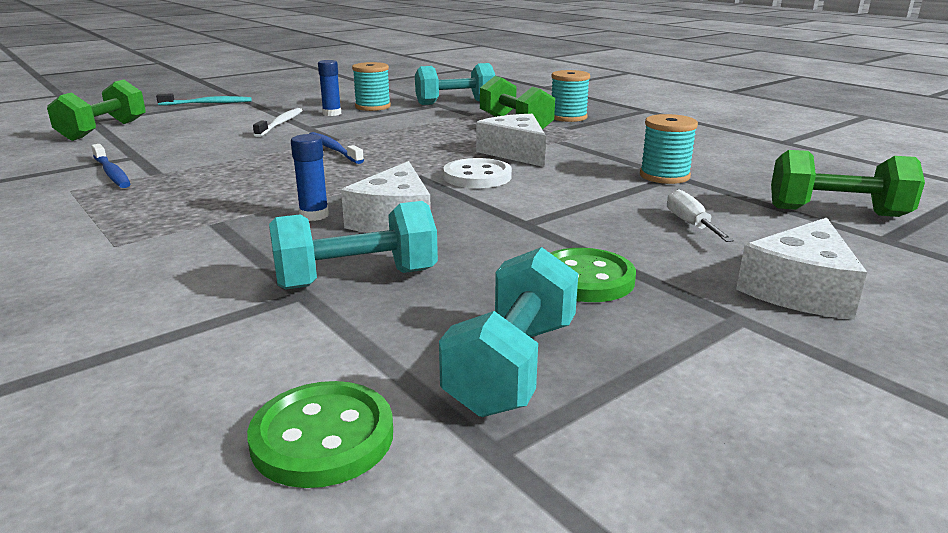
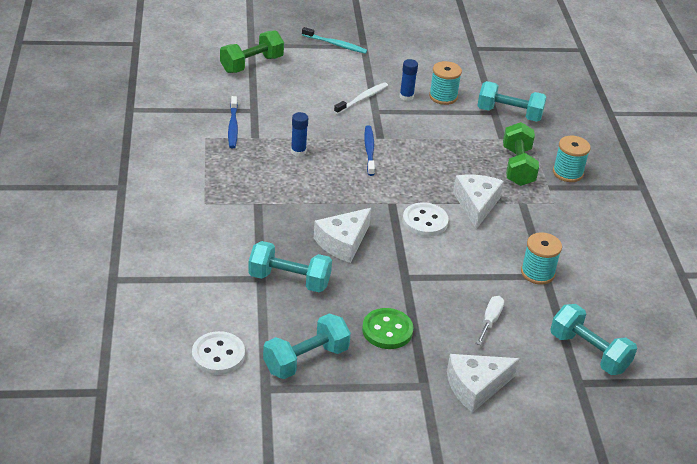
camera: 30 degrees right, 15 degrees up
(314, 215) = (307, 219): blue glue stick -> blue glue stick (298, 151)
(322, 437) = (218, 355): green button -> white button
(836, 212) = (589, 352): green dumbbell -> turquoise dumbbell

